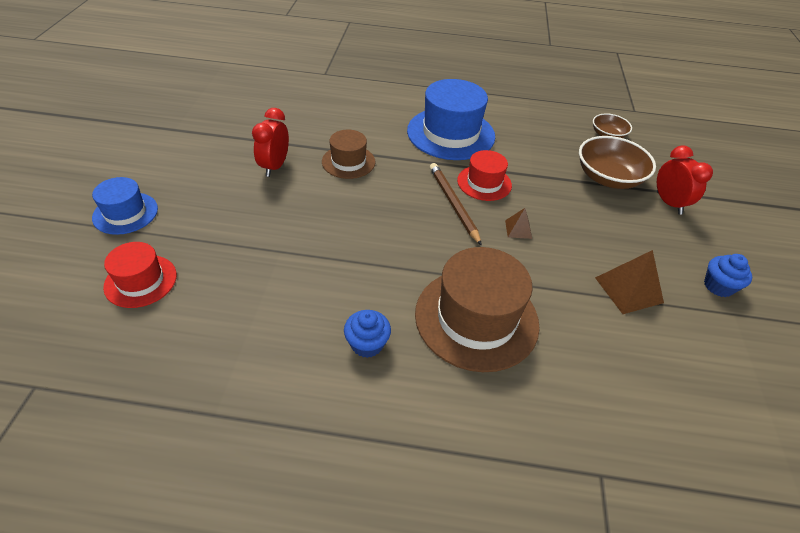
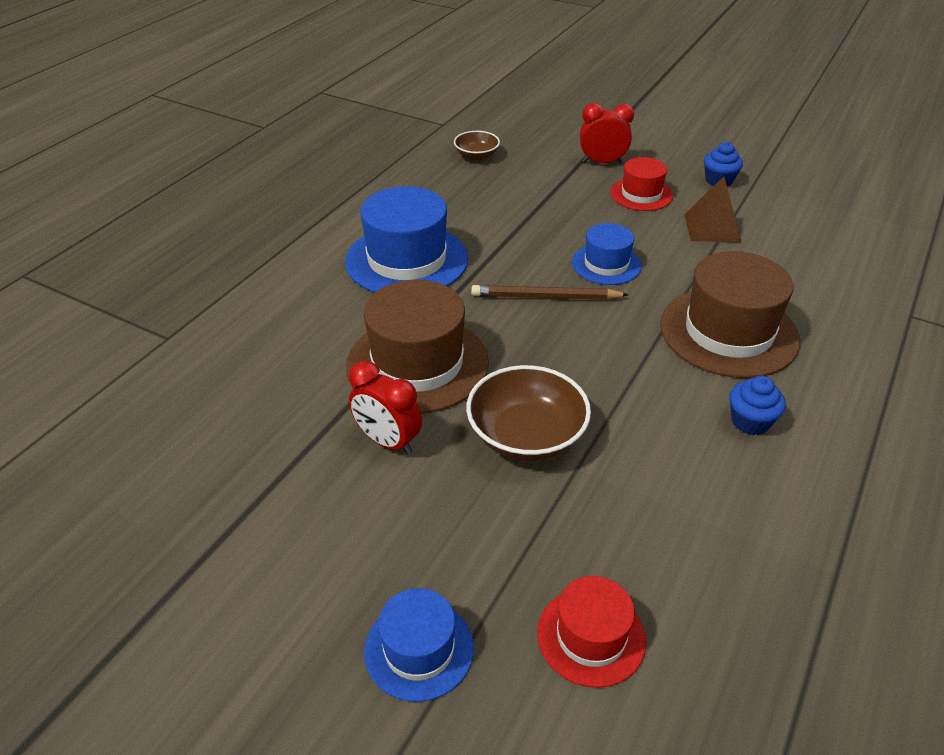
camera: 65 degrees left, 5 degrees down
(348, 162) = (417, 363): brown hat -> brown hat, size x1.78
(484, 183) = (518, 263): red hat -> red hat (641, 194)
(518, 229) = (606, 264): brown pyramid -> blue hat
(608, 178) = (548, 181): brown bowl -> brown bowl (526, 435)

